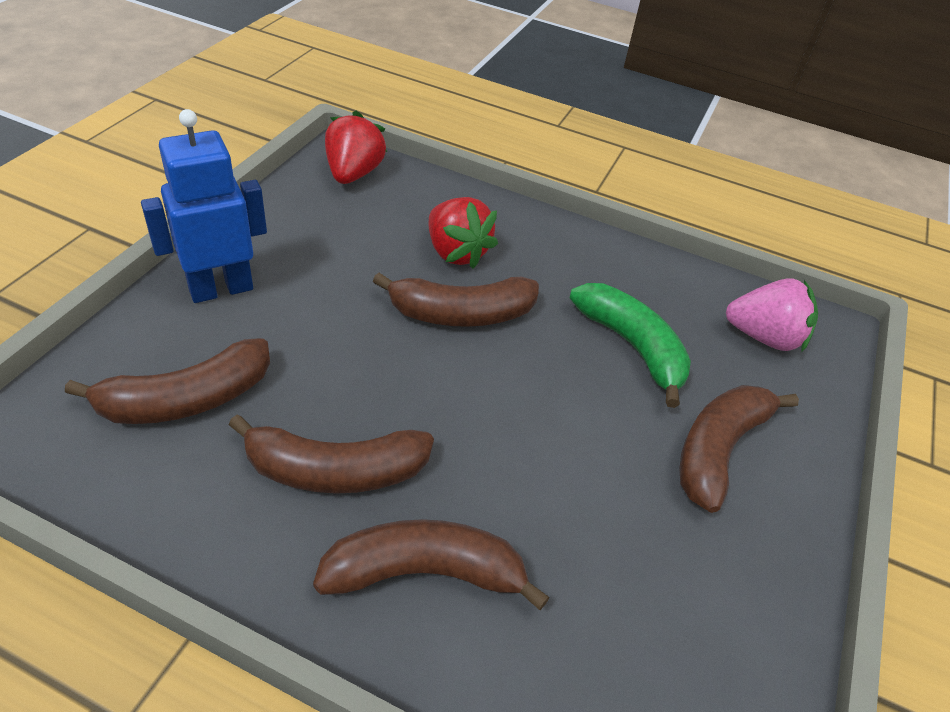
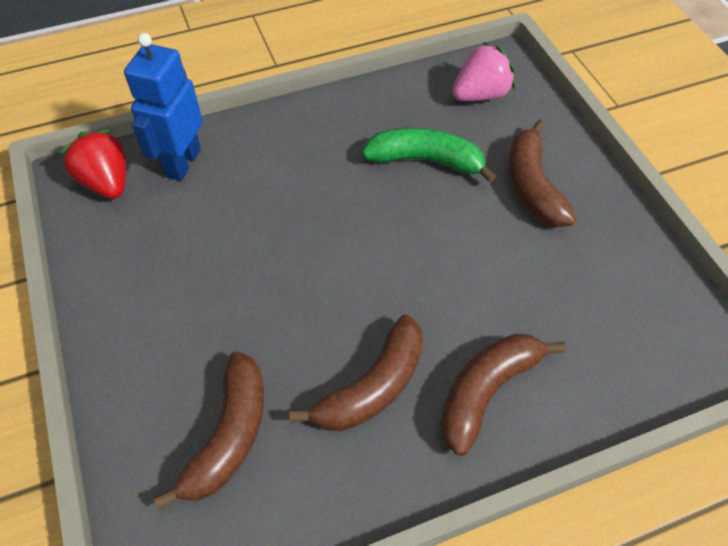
camera: 40 degrees left, 10 degrees up
(221, 289) = (140, 347): blue robot -> blue robot (182, 162)
(456, 252) = (254, 184): red strawberry -> none
(461, 314) = (312, 224): brown banana -> none

